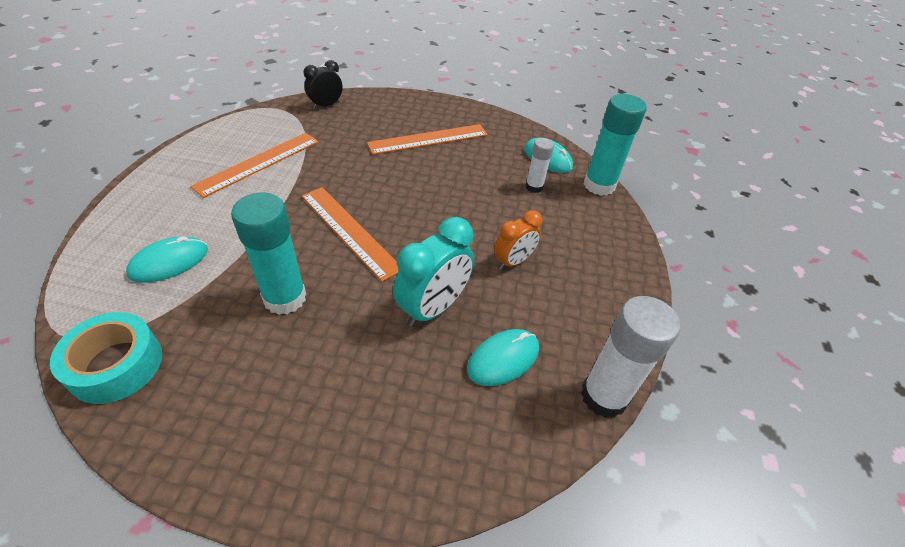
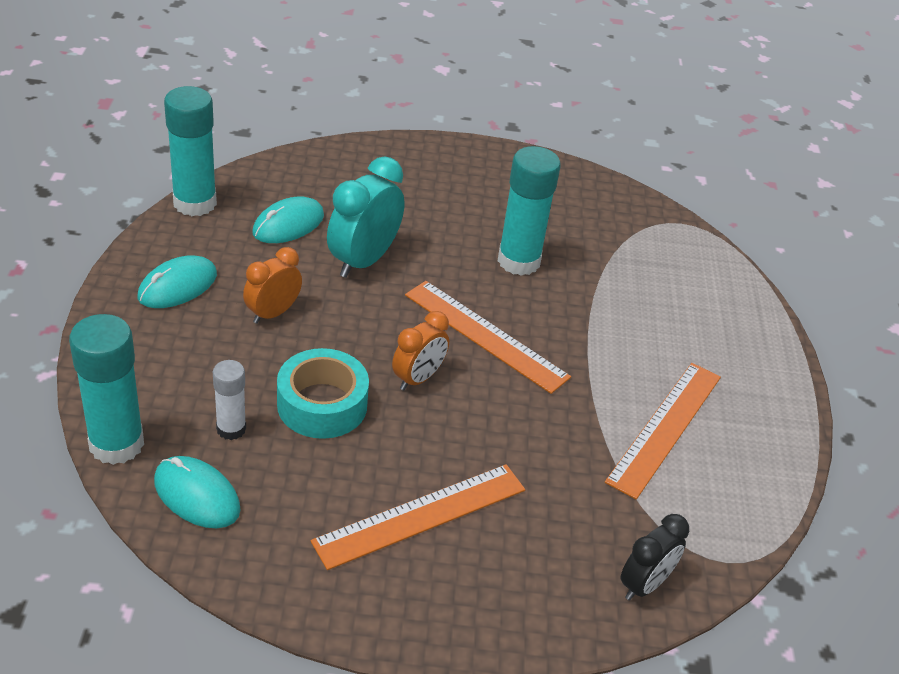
camera: 170 degrees right, 5 degrees down
(116, 365) = (624, 207): turquoise tape -> turquoise tape (322, 404)
(169, 262) = (658, 286): turquoise mouse -> turquoise mouse (177, 286)
(411, 205) = (418, 378): none -> orange clock
(603, 396) = (195, 203): white glue stick -> turquoise glue stick

